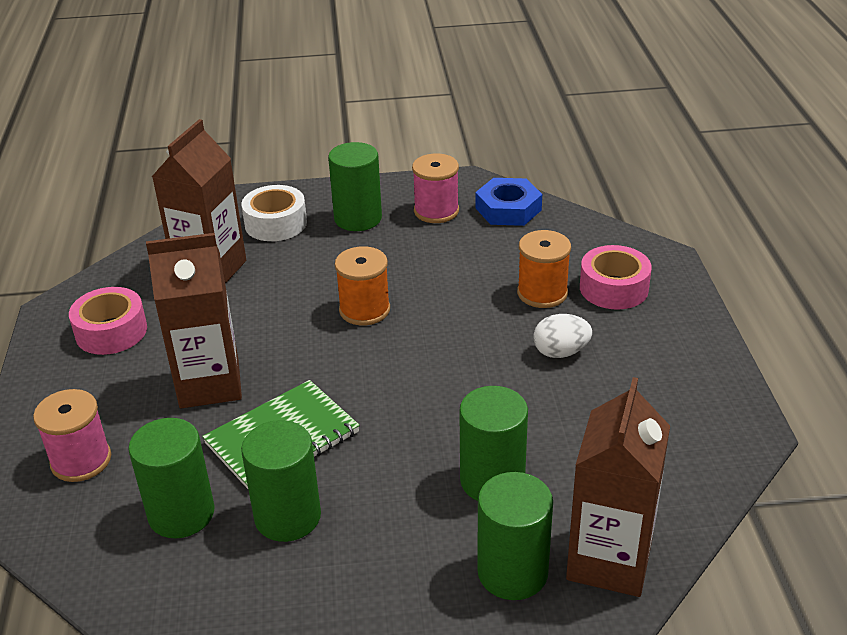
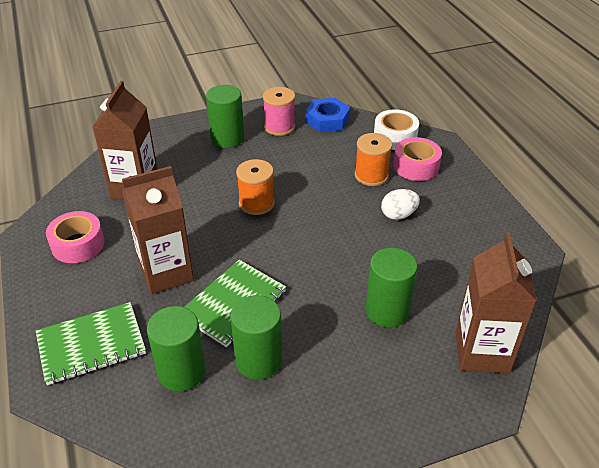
camera: 15 degrees left, 5 degrees up
(81, 460) = (91, 345): pink spool -> green notebook
(276, 223) = (170, 149): white tape -> white tape (395, 137)
(512, 572) = (424, 372): green cylinder -> none

